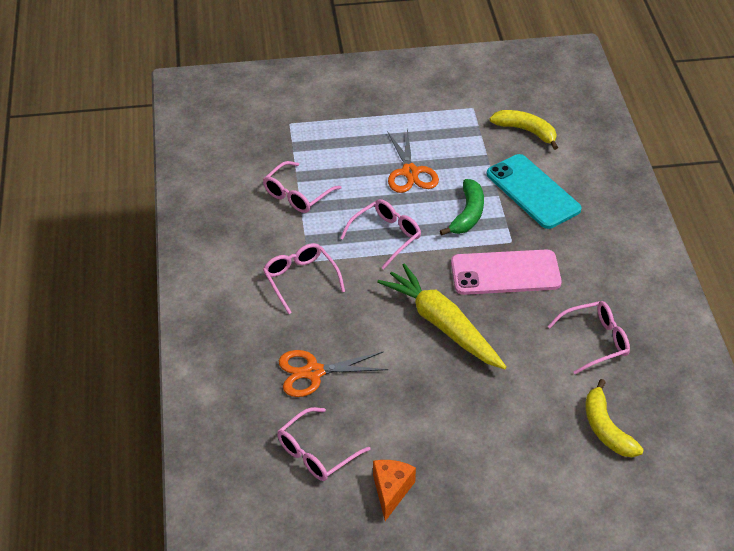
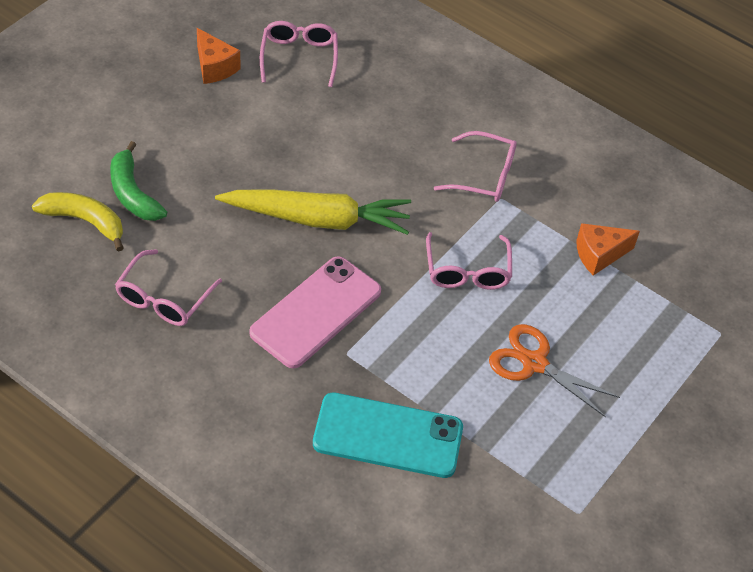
camera: 130 degrees right, 5 degrees up
(297, 195) = (599, 255): pink glasses -> orange cheese
(313, 372) = (373, 109): orange scissors -> none
(467, 214) = (422, 354): green banana -> green banana (133, 193)
(526, 131) = (483, 524): yellow banana -> none

